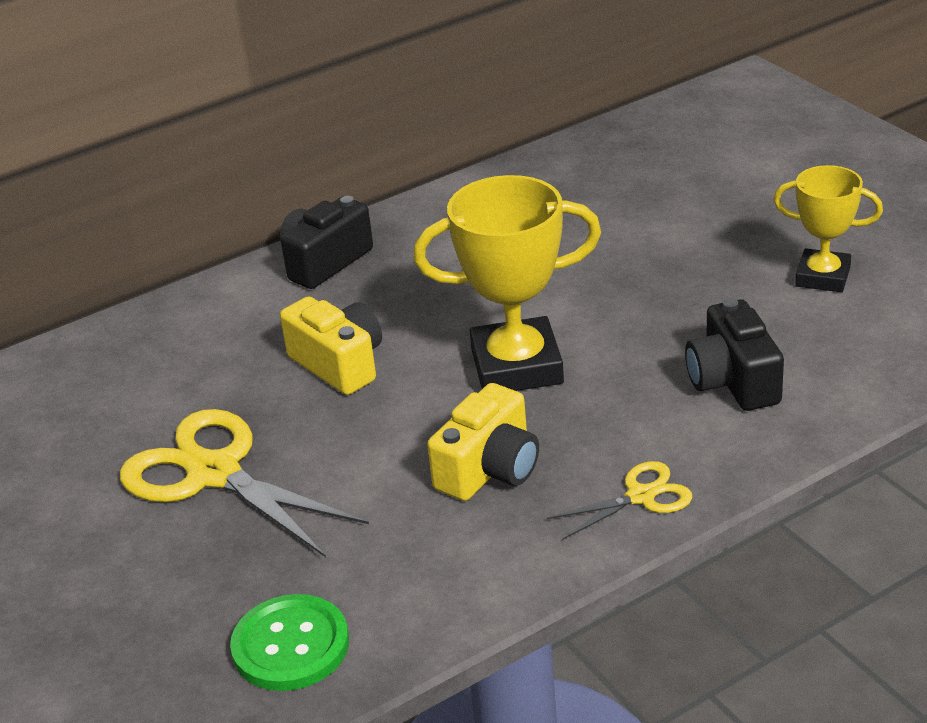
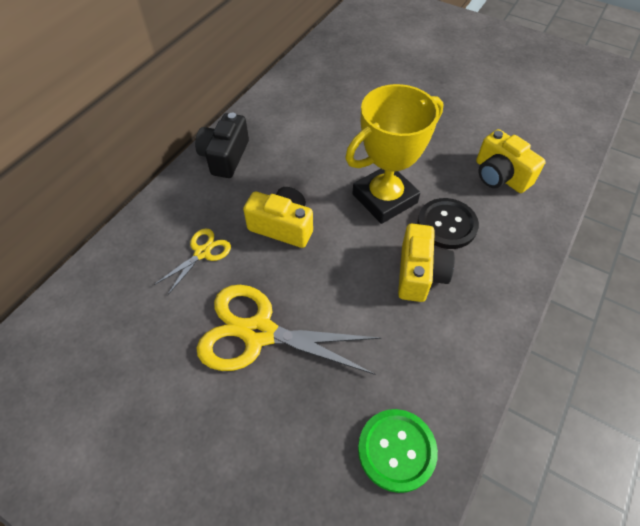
camera: 30 degrees left, 20 degrees up
(585, 422) = (447, 225): none -> black button
(641, 496) = (510, 265): yellow scissors -> yellow scissors (202, 253)
(733, 381) = (500, 176): black camera -> yellow camera
(822, 277) = (494, 101): yellow trophy -> none

